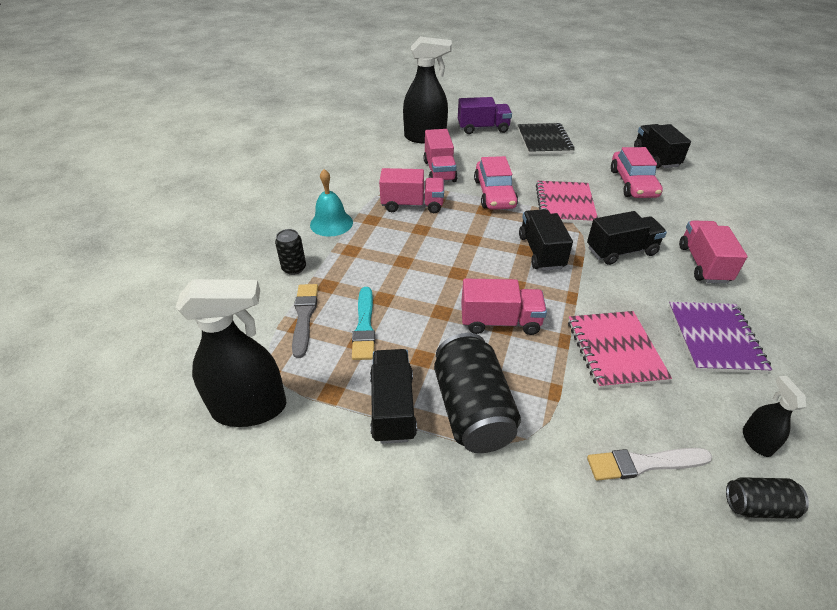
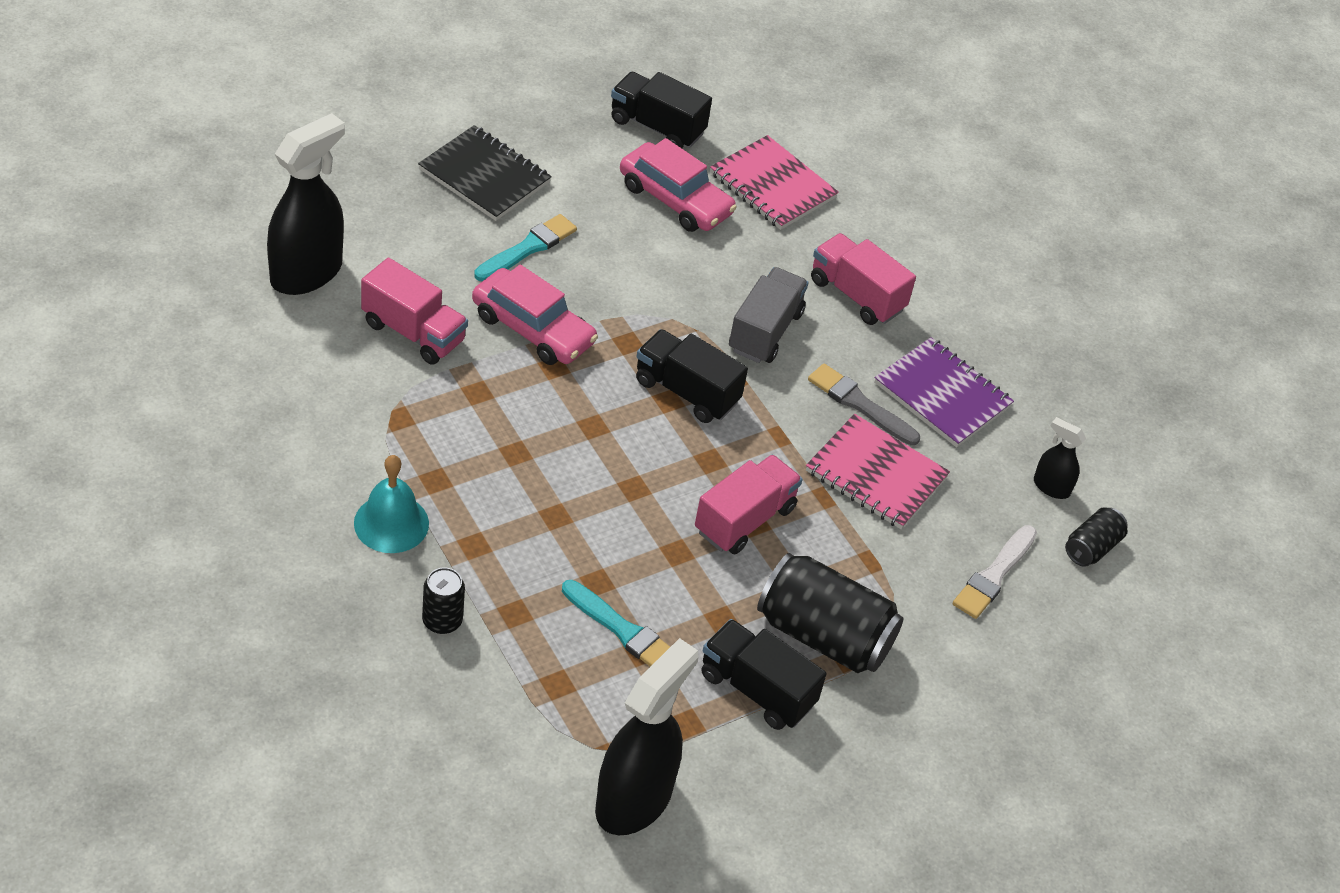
camera: 55 degrees left, 5 degrees up
(304, 316) = (545, 669): grey brush -> grey brush (860, 404)
(412, 205) = (455, 420): pink truck -> none
(483, 128) = (368, 199): purple truck -> none
(531, 168) = (528, 248): none -> turquoise brush
(564, 204) = (634, 292): pink notebook -> pink notebook (772, 186)
(621, 251) = (765, 331): black truck -> grey truck

